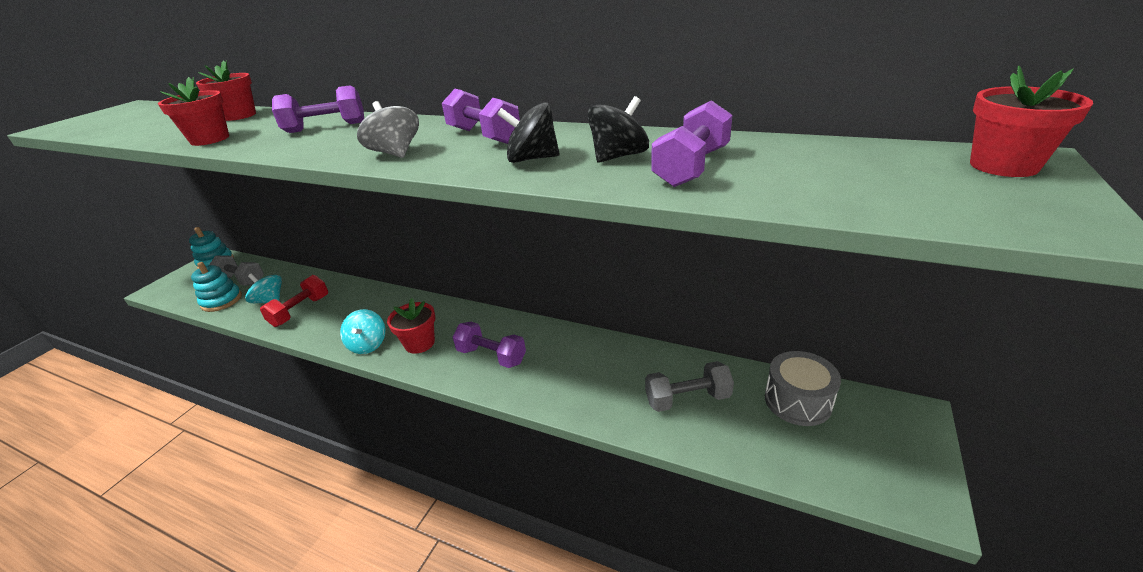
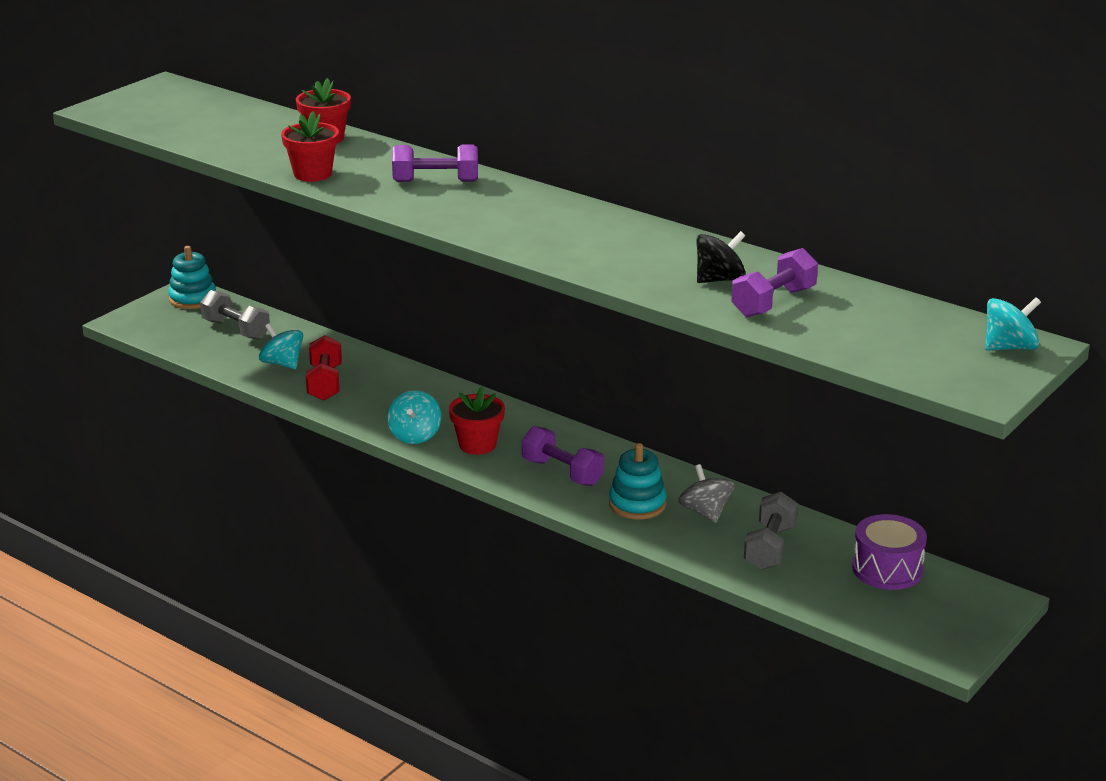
camera: 10 degrees right, 5 degrees down
(222, 301) = (218, 352): turquoise stacking toy -> turquoise stacking toy (637, 504)
(300, 311) = (325, 383): red dumbbell -> red dumbbell turned 45 degrees counterclockwise
(395, 153) = (515, 234): grey spinning top -> grey spinning top (705, 512)
(484, 136) = (603, 229): purple dumbbell -> none
(532, 159) = (642, 267): black spinning top -> none
(687, 399) = (769, 547): grey dumbbell -> grey dumbbell turned 75 degrees counterclockwise
(797, 401) = (887, 569): grey drum -> purple drum
(1003, 166) = (1009, 347): red flower pot -> turquoise spinning top

